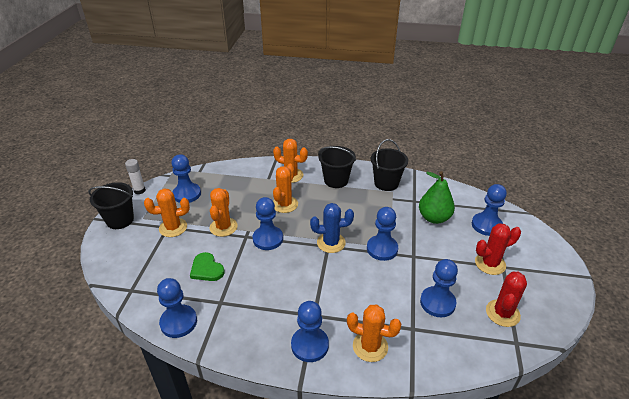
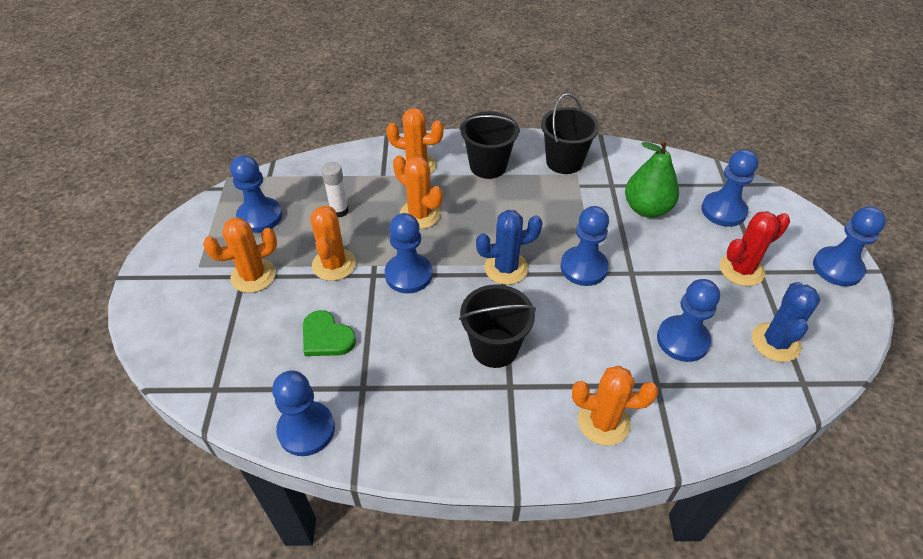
camera: 10 degrees left, 10 degrees up
(120, 220) = (162, 274): black bucket -> black bucket (495, 348)
(139, 190) = (180, 220): white glue stick -> white glue stick (339, 211)
(285, 204) = (420, 215): orange cactus -> orange cactus turned 60 degrees counterclockwise
(310, 345) = (516, 434): blue pawn -> blue pawn (837, 268)
(502, 313) = (775, 342): red cactus -> blue cactus

